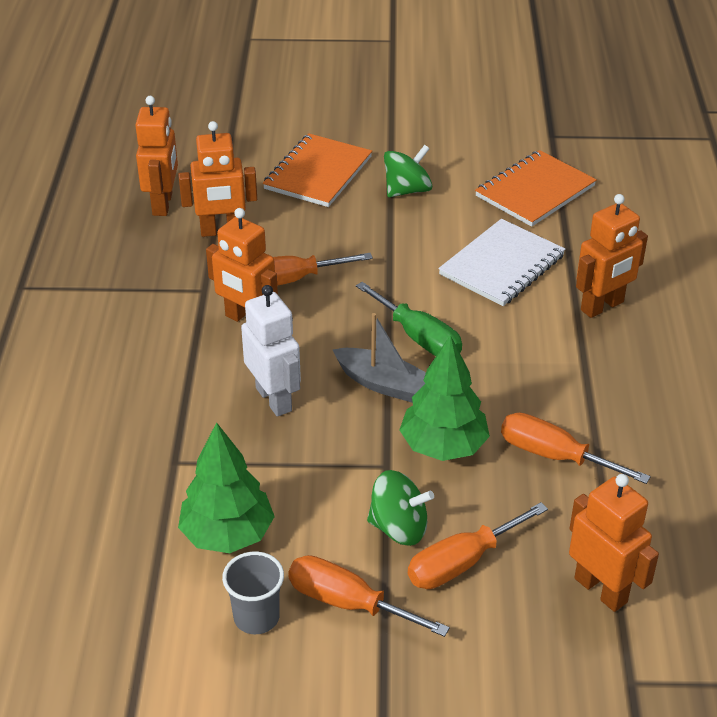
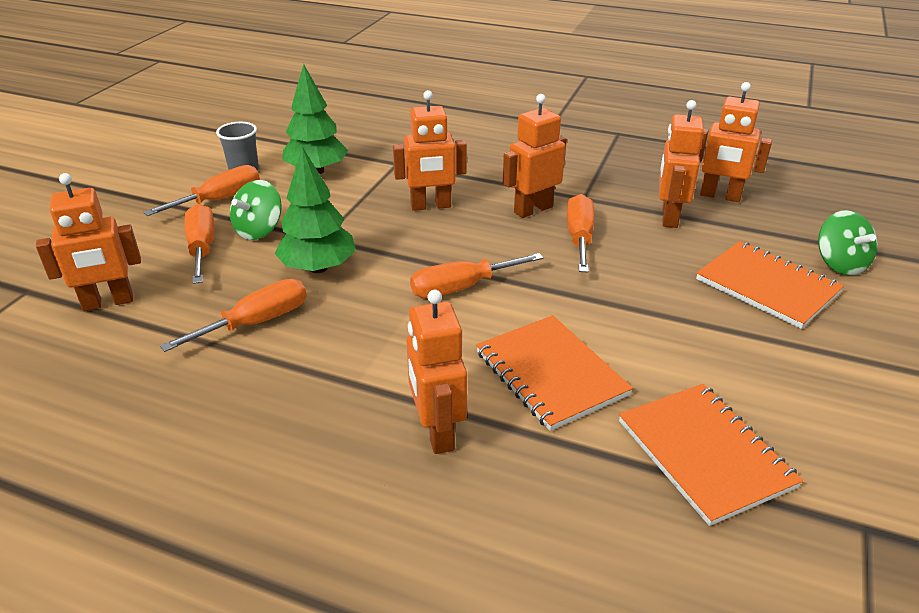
camera: 110 degrees right, 5 degrees down
(274, 399) = (431, 206): white robot -> orange robot
(383, 384) = (413, 256): grey boat -> none
(407, 190) = (723, 341): green spinning top -> green spinning top (840, 264)
(418, 337) = (461, 288): green screwdriver -> orange screwdriver
(502, 265) = (550, 373): white notebook -> orange notebook

